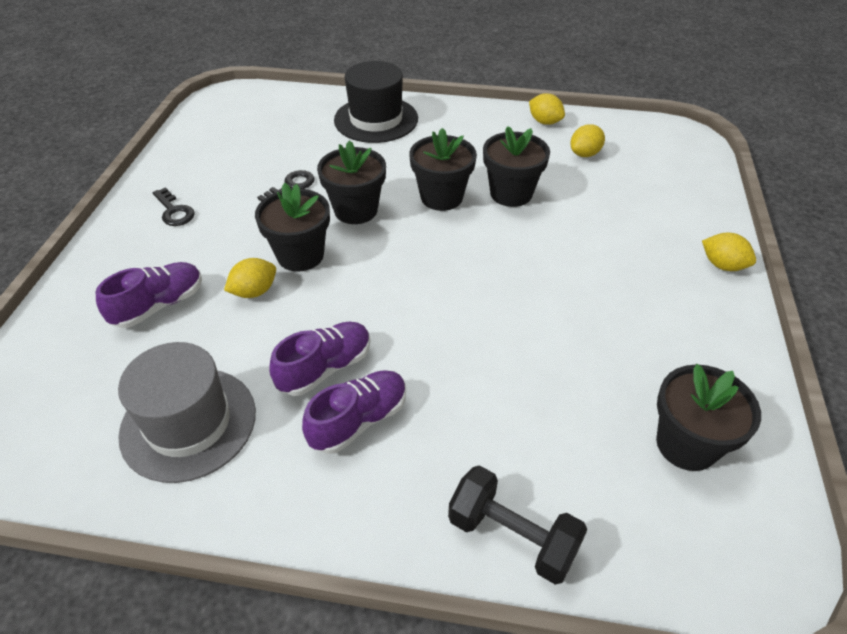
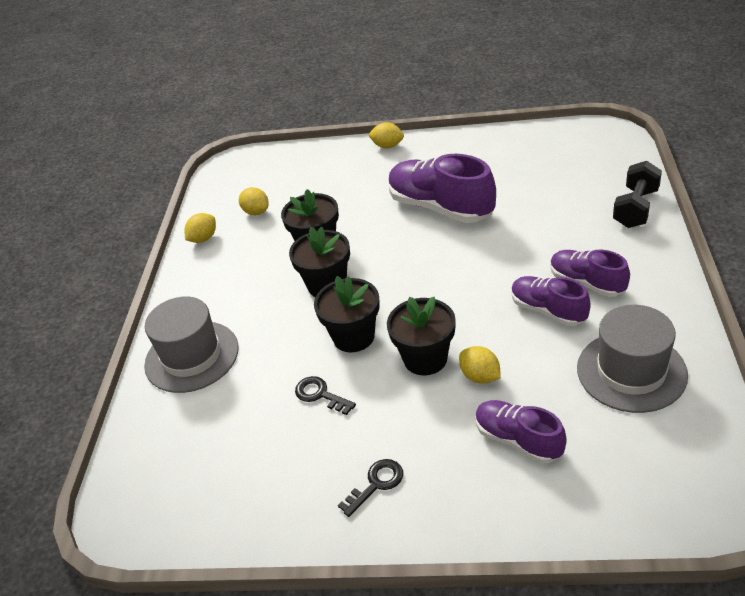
camera: 90 degrees left, 5 degrees down
(376, 119) = (192, 356): black hat -> grey hat
(563, 300) = (441, 207): none -> purple shoe
(686, 444) = (544, 156): black flower pot -> none
(722, 265) = (387, 146): yellow lemon -> yellow lemon turned 75 degrees clockwise

